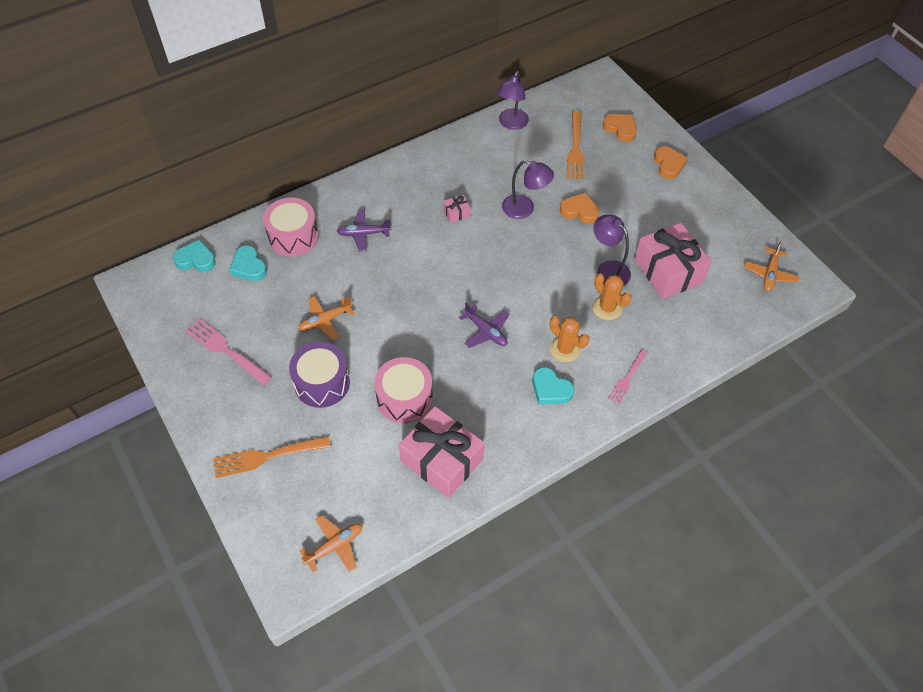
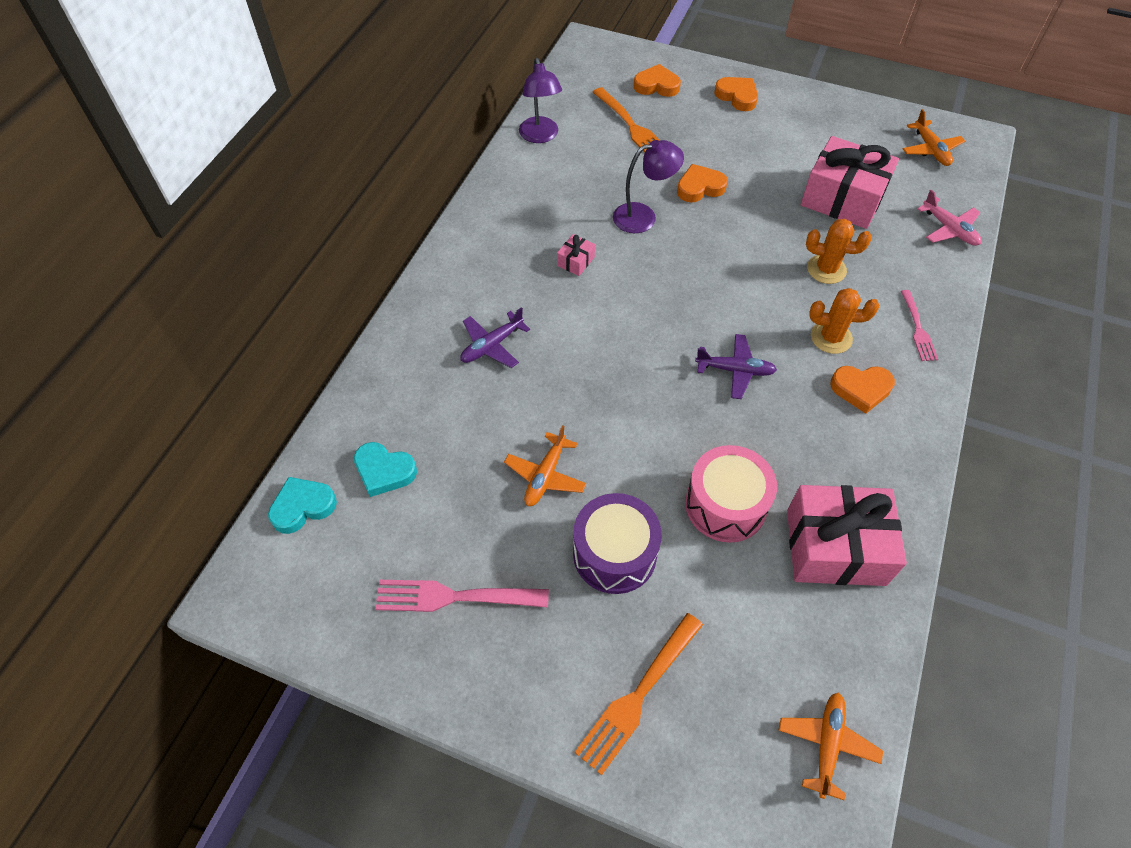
camera: 35 degrees left, 0 degrees up
(293, 236) = (407, 399): pink drum -> none
(550, 389) = (861, 389): turquoise heart -> orange heart
(608, 269) = (787, 230): purple lamp -> none
(721, 332) = (949, 229): none -> pink plane

